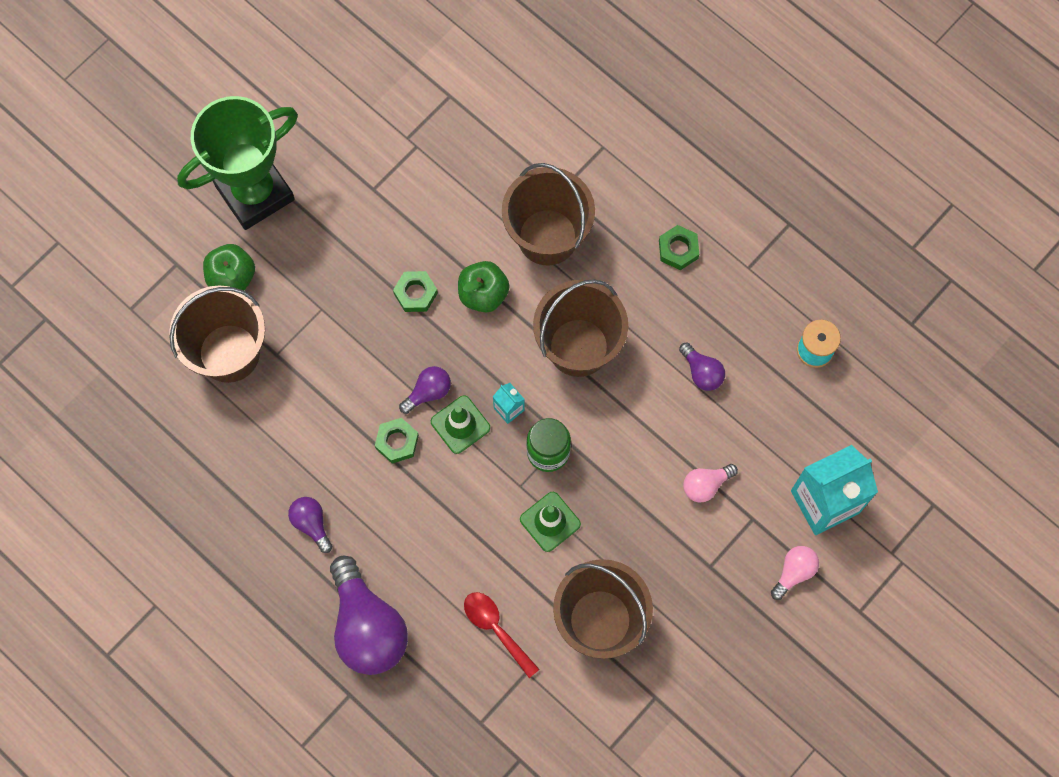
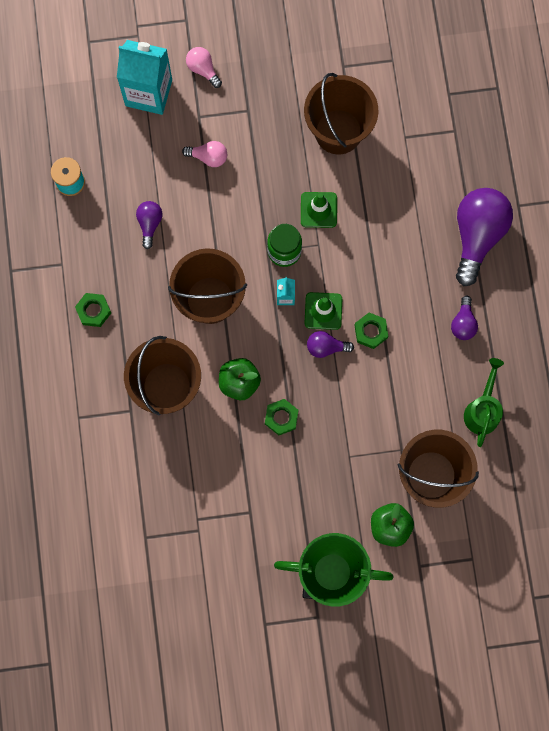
camera: 140 degrees left, 5 degrees up
(226, 453) = (482, 410): none -> green watering can
(496, 629) = (402, 174): red spoon -> none
(794, 572) = (203, 69): pink light bulb -> pink light bulb turned 60 degrees clockwise

